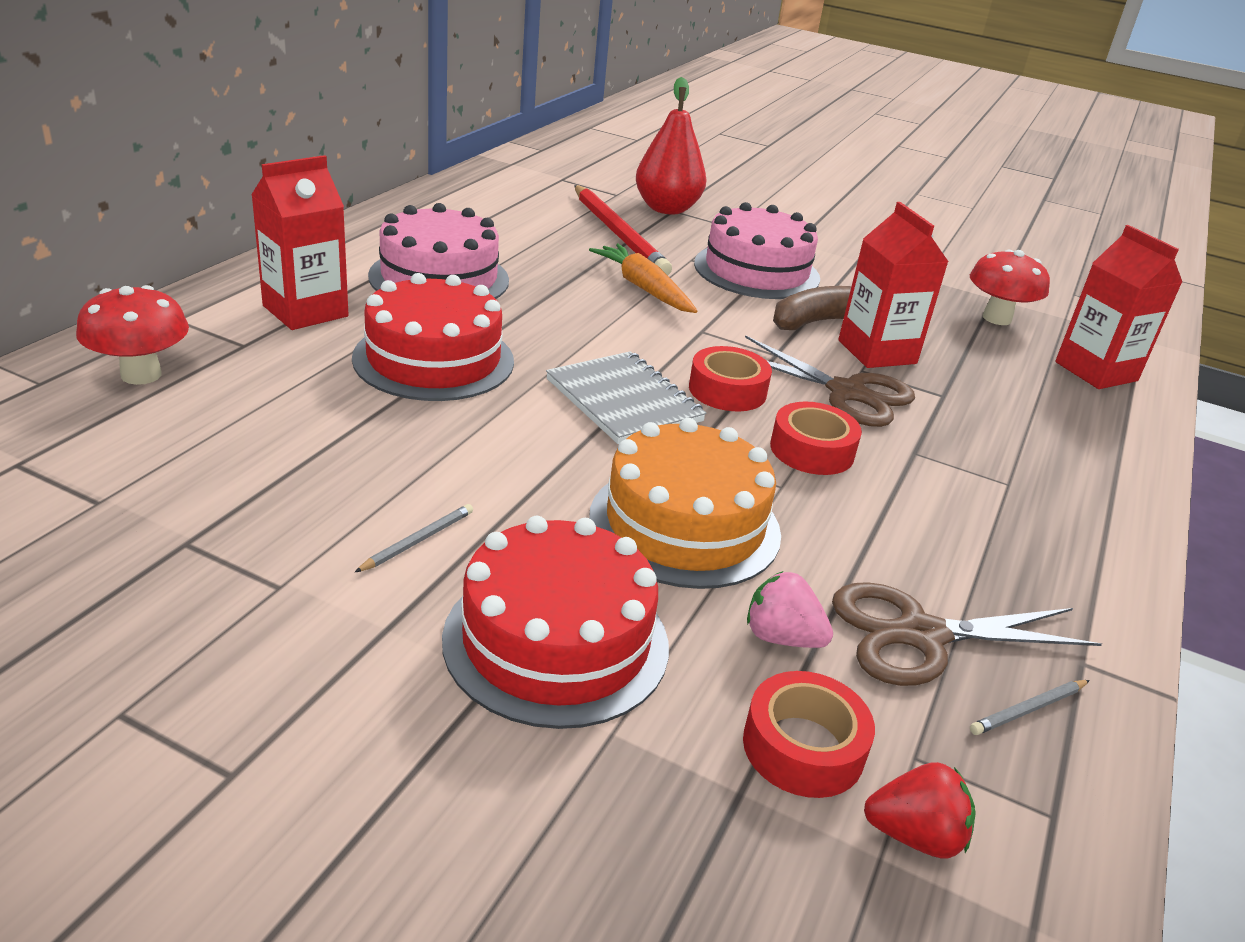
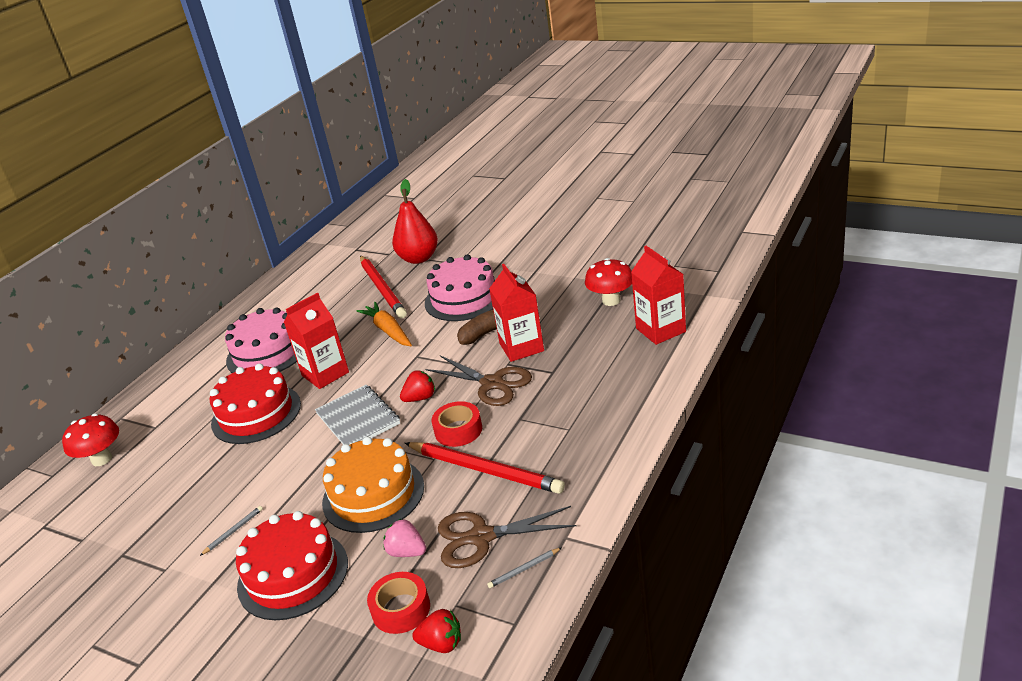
camera: 10 degrees right, 0 degrees up
(305, 311) = (189, 396): red carton -> red carton (325, 374)
(727, 390) = (420, 398): red tape -> red strawberry
(883, 521) = (484, 470): none -> red pencil

